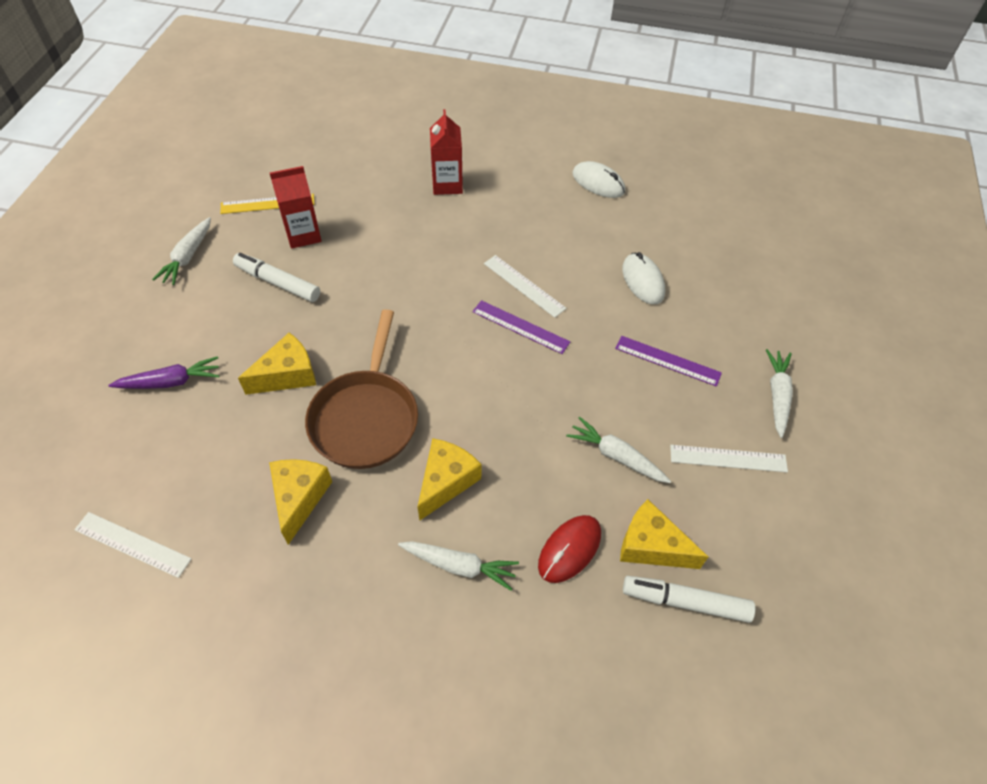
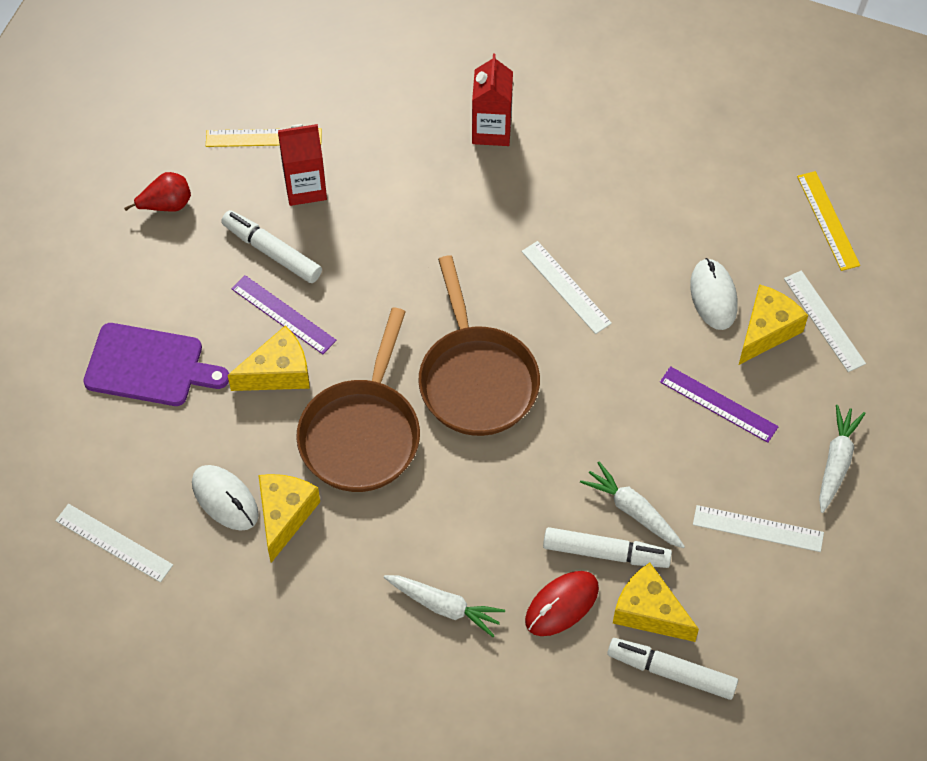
camera: 10 degrees right, 5 degrees up
(171, 382) = (149, 366): purple carrot -> purple cutting board
(188, 257) = (166, 205): white carrot -> red pear
(446, 482) = (441, 517): yellow cheese -> yellow cheese (766, 330)
(461, 362) = (476, 379): none -> brown pan
(520, 326) = (552, 341): purple ruler -> purple ruler (283, 314)
(598, 183) = (688, 147): white mouse -> white mouse (225, 499)
(600, 496) = (606, 553): none -> white marker
(716, 221) = (828, 220): none -> yellow ruler
(734, 290) = (824, 320): none -> white ruler

